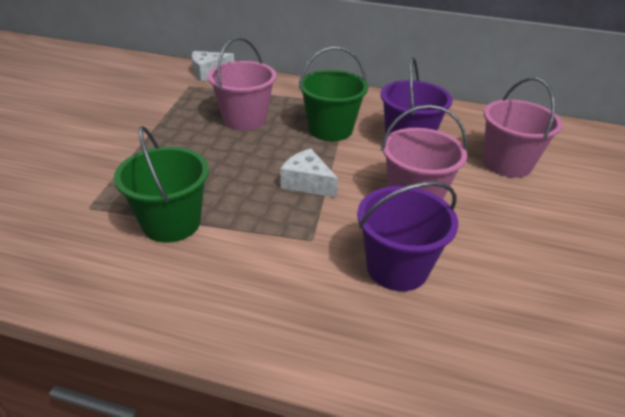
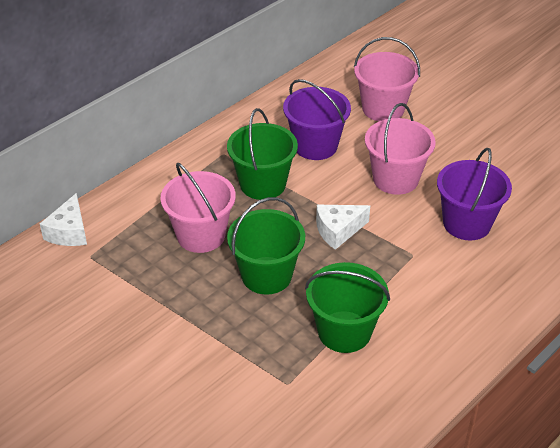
camera: 60 degrees left, 5 degrees up
(219, 161) = (266, 275): none -> green bucket

